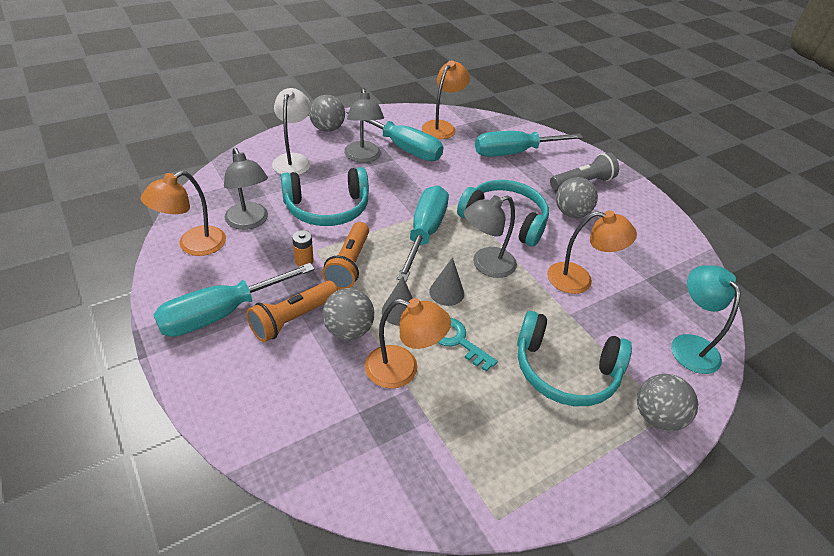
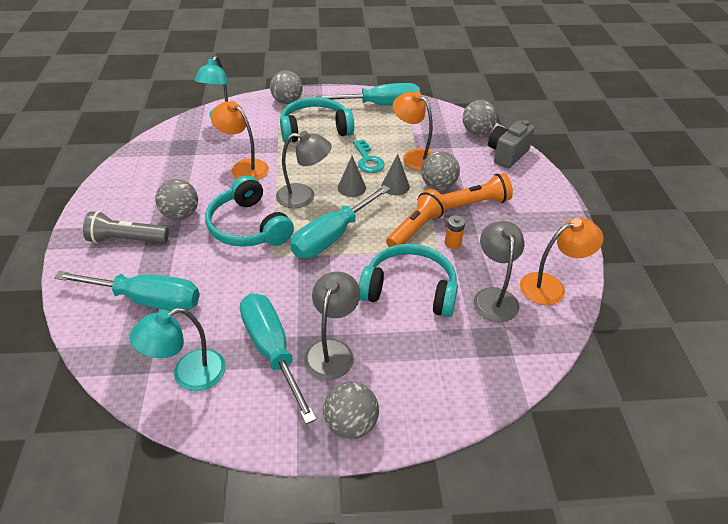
camera: 150 degrees left, 0 degrees up
(221, 313) = (529, 222): turquoise screwdriver -> turquoise screwdriver (381, 105)
(267, 428) = (507, 155): none -> grey camera
(293, 160) = (421, 373): white lamp -> none
(329, 469) = (477, 132): none -> grey ball
(442, 127) = (188, 375): orange lamp -> turquoise lamp
(564, 371) = (315, 129): turquoise headphones -> turquoise headphones turned 60 degrees counterclockwise

